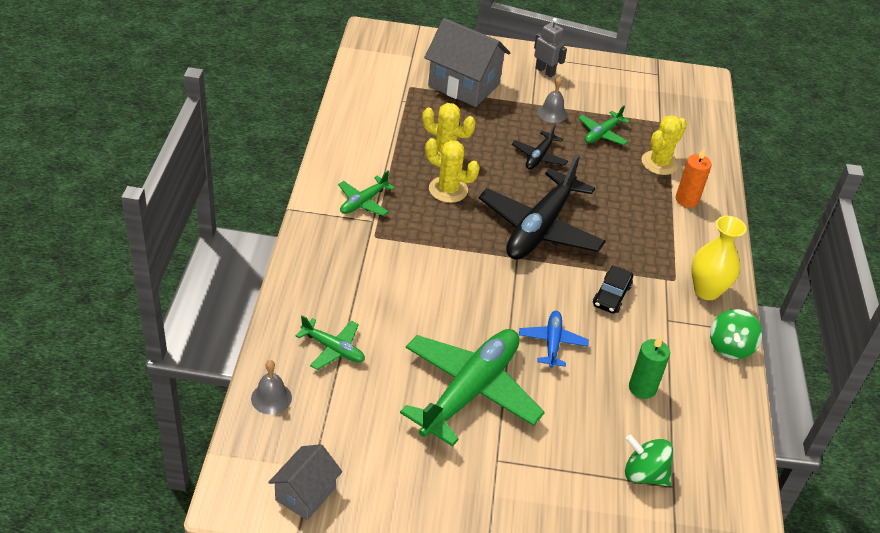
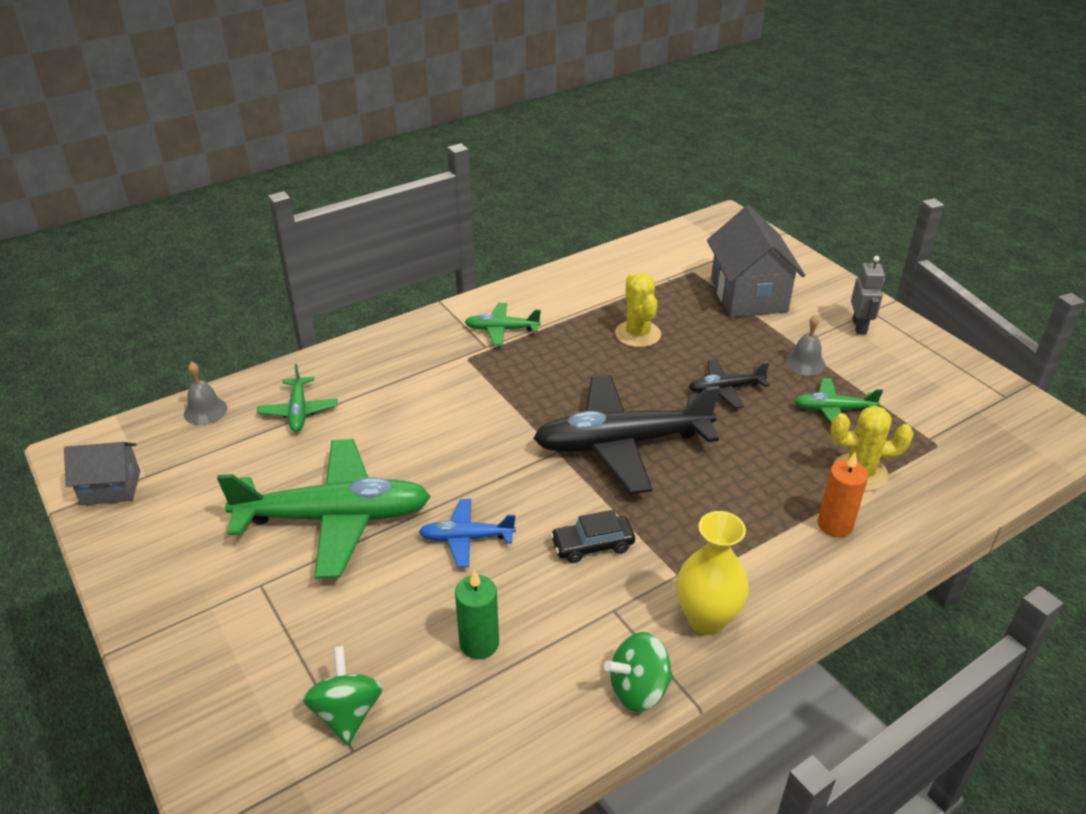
camera: 55 degrees right, 5 degrees down
(448, 190) = (589, 363): yellow cactus -> none
(552, 343) = (466, 538): blue plane -> blue plane turned 150 degrees counterclockwise

